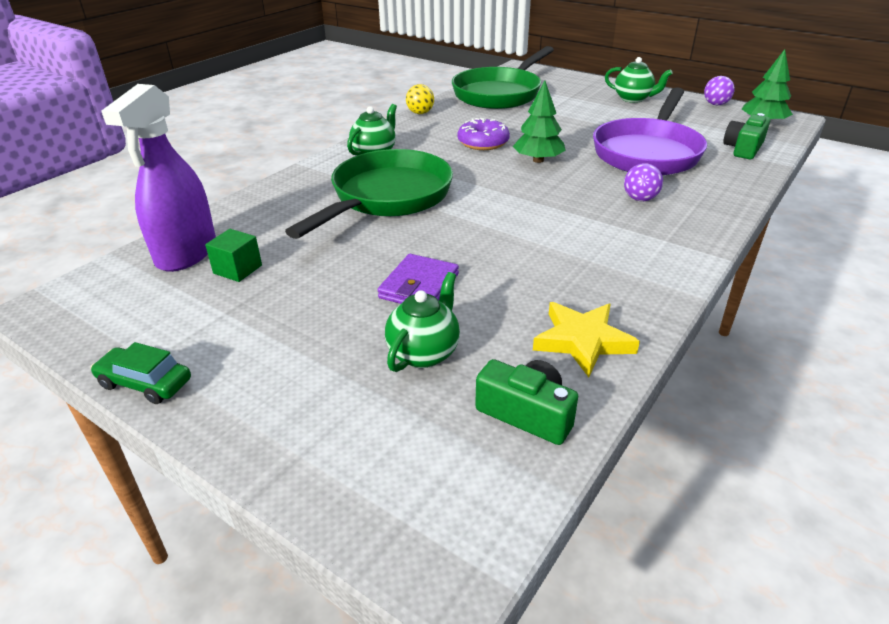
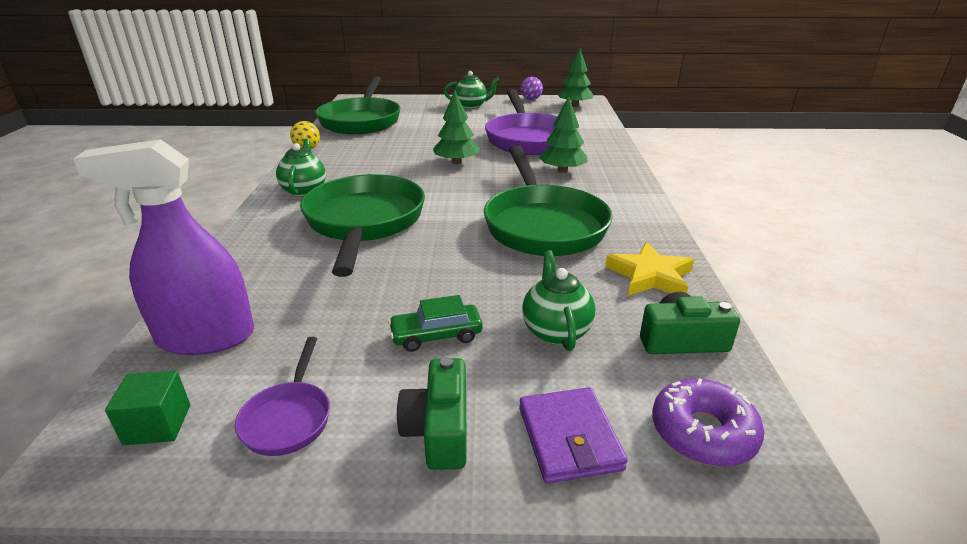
camera: 35 degrees left, 5 degrees down
(145, 383) = (324, 481): green car -> green car (436, 335)
(171, 332) = (289, 418): none -> purple pan
(186, 253) = (206, 337): purple spray bottle -> purple spray bottle turned 105 degrees clockwise
(237, 269) = (289, 331): green cube -> green cube (158, 424)
(419, 286) = (484, 282): purple wallet -> purple wallet (569, 438)
(483, 143) = (395, 160): purple donut -> purple donut (703, 432)
(542, 251) = (543, 225): none -> green pan
(640, 199) = (562, 170): purple ball -> green tree
(743, 148) = (583, 123): green camera -> green camera (439, 429)

